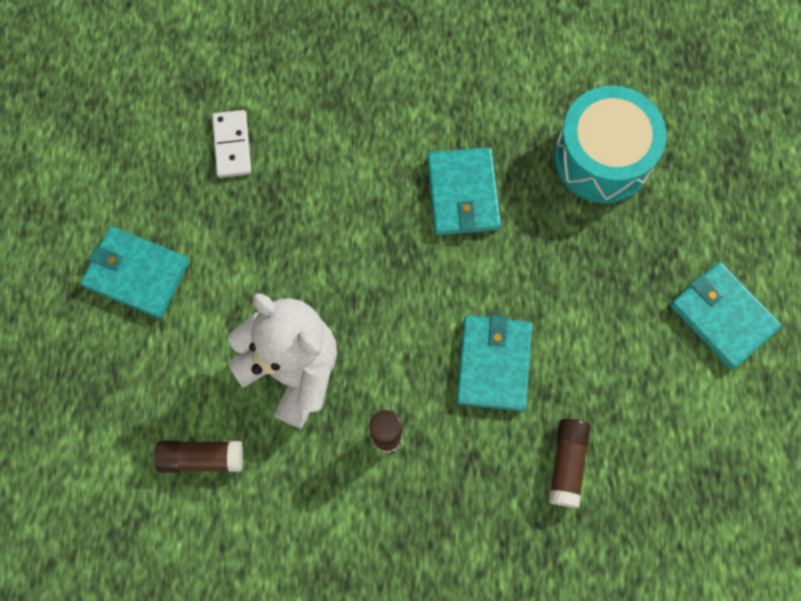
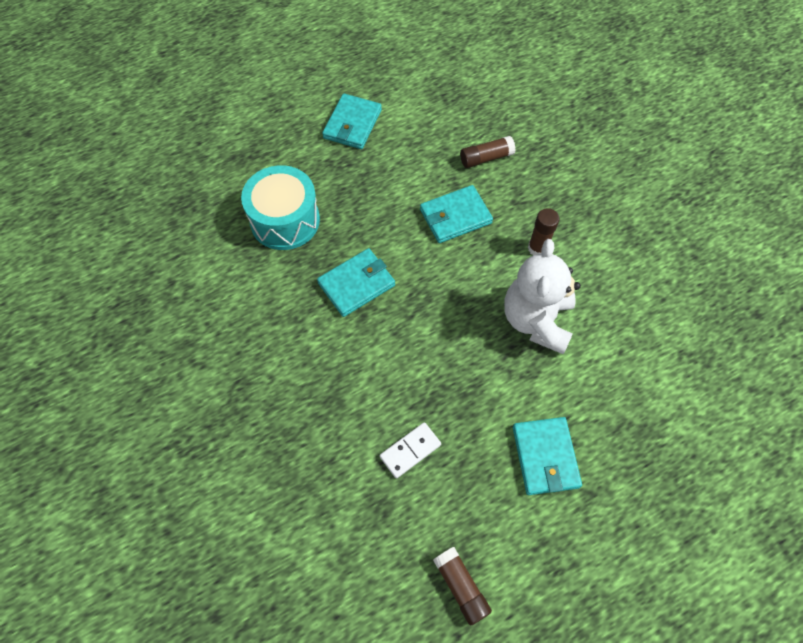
camera: 120 degrees left, 10 degrees down
(201, 458) = (625, 340): brown glue stick -> brown glue stick (461, 586)

